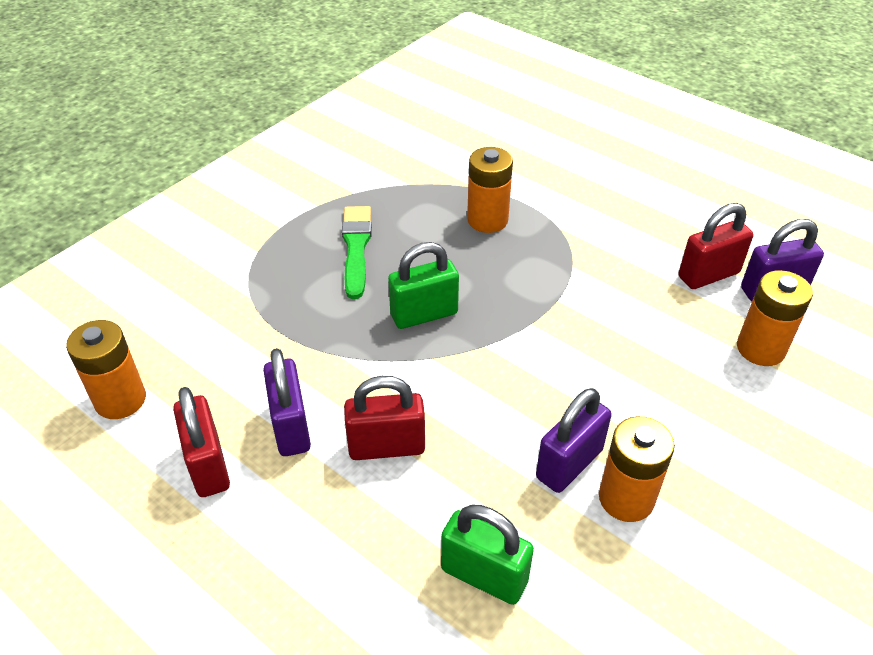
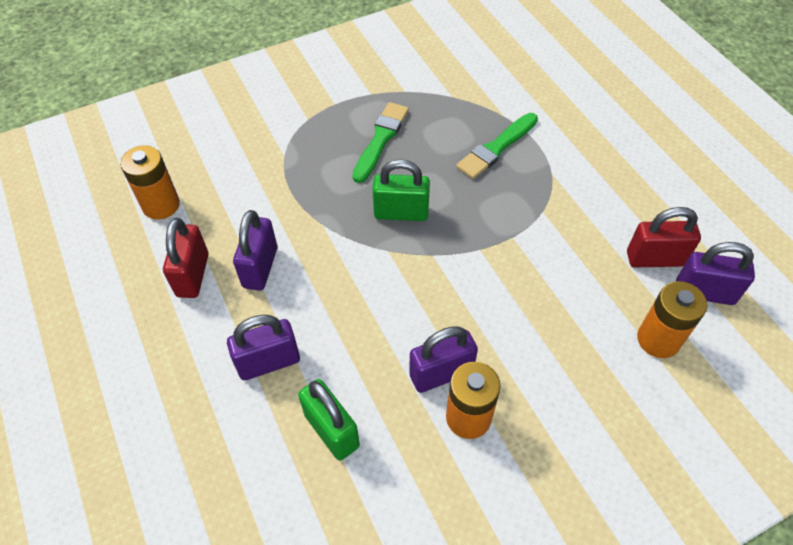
camera: 25 degrees right, 10 degrees up
(363, 529) = (268, 362): none -> purple padlock
(386, 446) = (317, 308): red padlock -> none
(487, 220) = (496, 148): orange battery -> green brush

